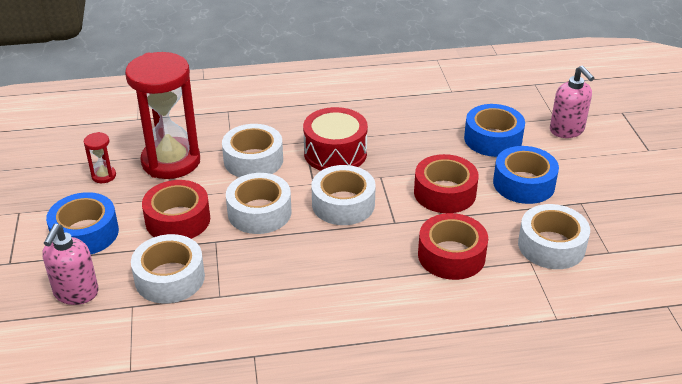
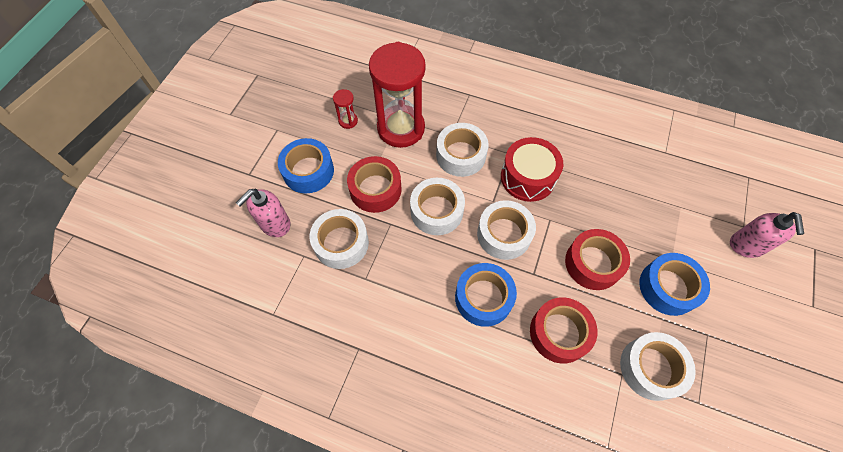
camera: 30 degrees right, 25 degrees up
(493, 139) = (670, 224): blue tape -> blue tape (483, 298)

